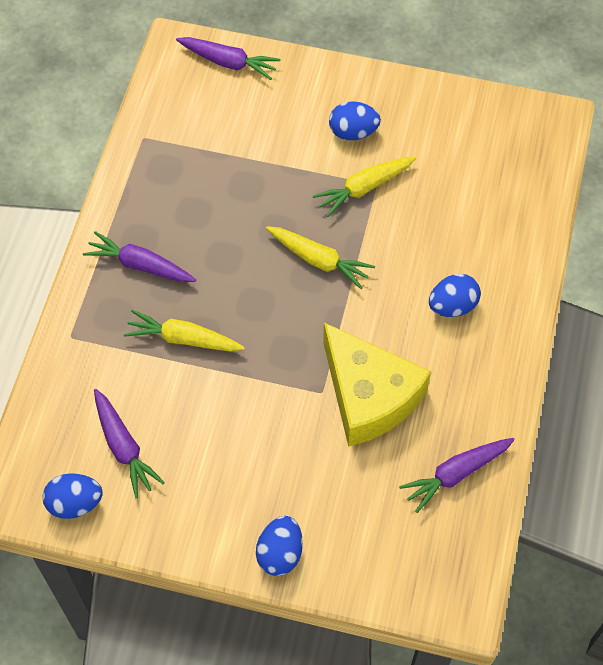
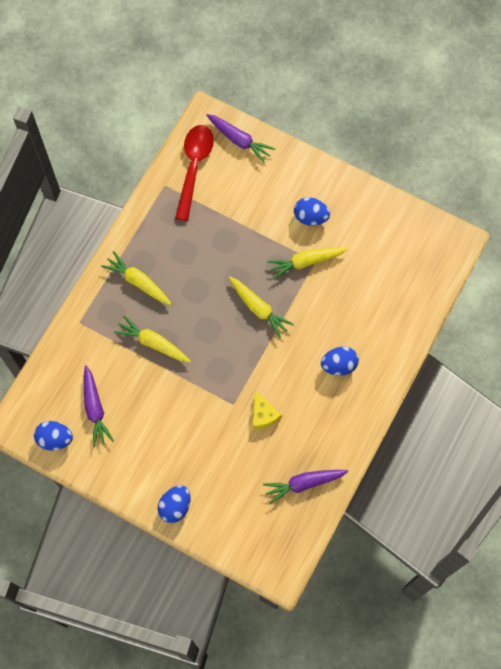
camera: 15 degrees right, 10 degrees up
(140, 265) = (138, 282): purple carrot -> yellow carrot
(177, 108) = (194, 168): none -> red spoon
(369, 396) = (263, 415): yellow cheese -> yellow cheese, size x0.45

